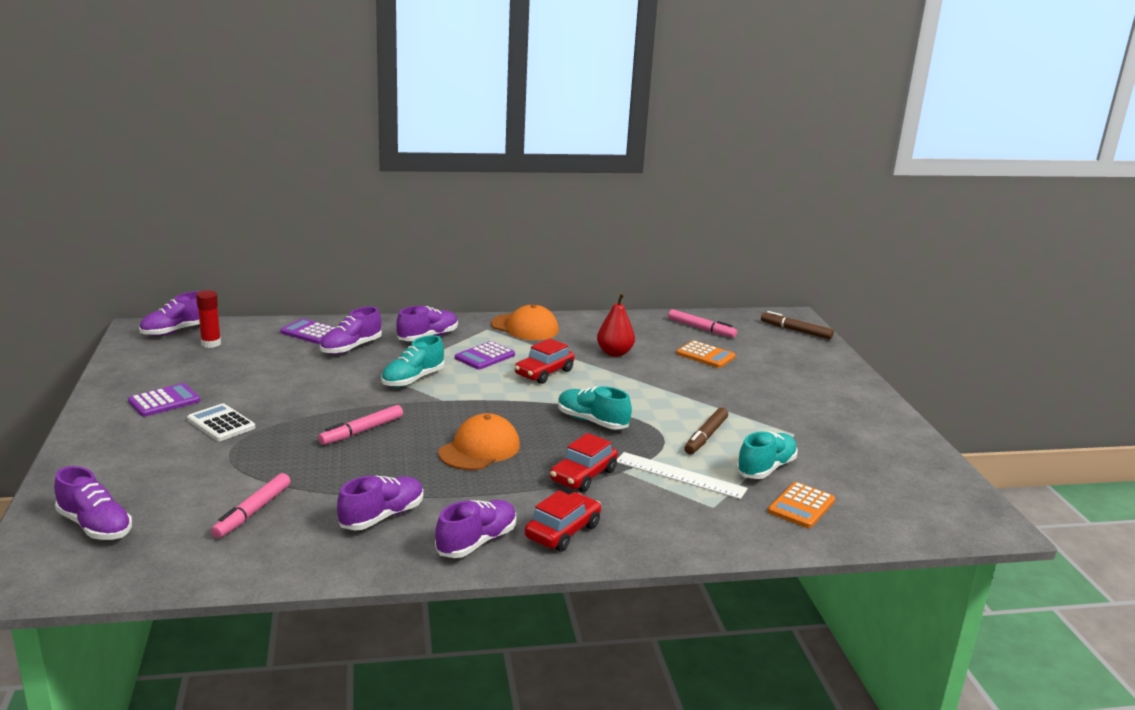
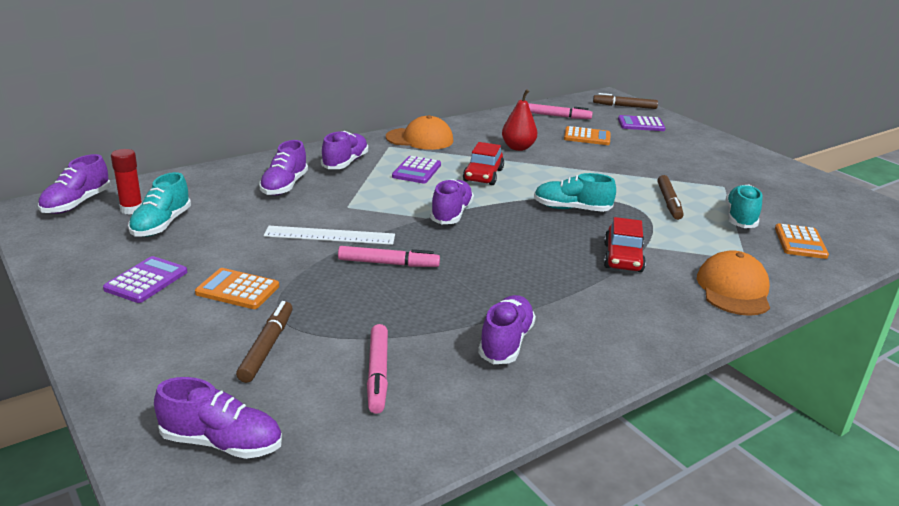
camera: 25 degrees left, 5 degrees up
(196, 471) = (267, 347): none -> brown marker
(221, 424) = (237, 290): white calculator -> orange calculator
(310, 332) = (226, 179): purple calculator -> purple calculator (641, 124)
(361, 431) = (388, 263): pink marker -> pink marker turned 105 degrees counterclockwise
(412, 379) = (378, 204): turquoise shoe -> turquoise shoe (161, 225)
(477, 542) = (614, 342): purple shoe -> purple shoe (451, 214)
(479, 449) = (512, 255): orange cap -> orange cap (733, 289)
(562, 531) = (668, 312): red car -> none
(680, 475) = (691, 239): white ruler -> white ruler (330, 235)

